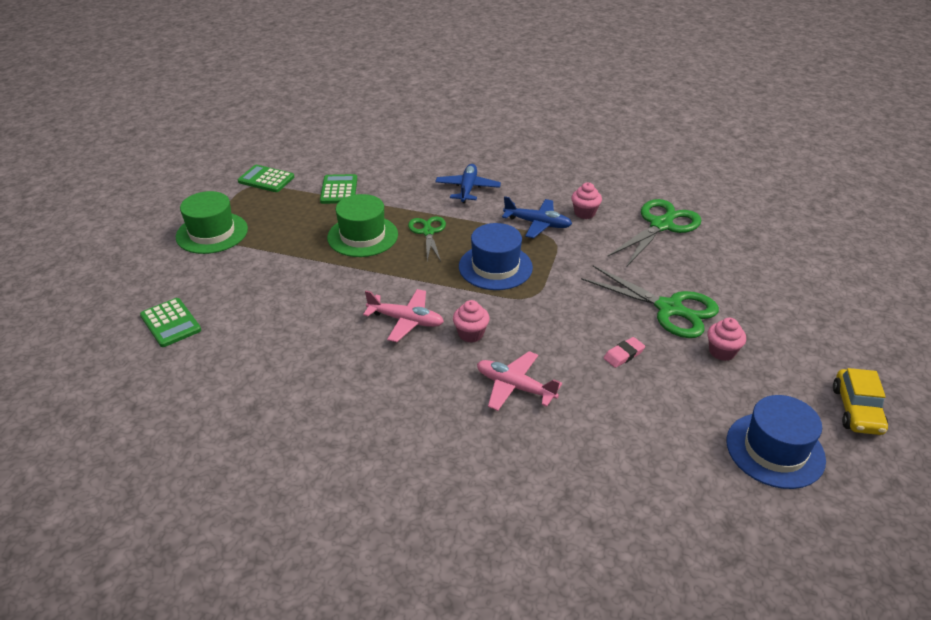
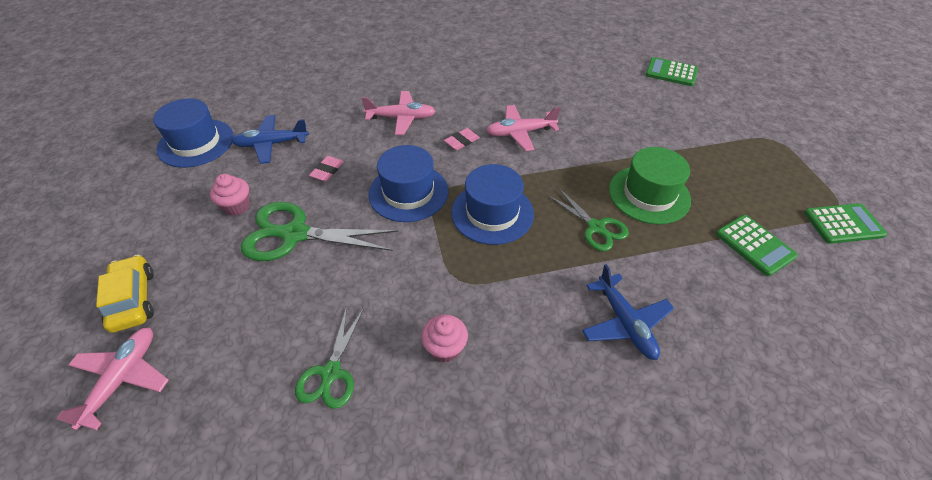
camera: 150 degrees right, 10 degrees up
(212, 233) = (770, 142): green hat -> none
(471, 334) = (462, 141): pink cupcake -> pink eraser
(537, 224) = (492, 297): blue plane -> blue plane (271, 144)
(554, 306) = (408, 192): none -> blue hat
(661, 225) = (331, 373): green scissors -> green scissors, size x0.61
(801, 264) = (122, 379): none -> pink plane
(856, 410) = (116, 196): yellow car -> yellow car (133, 299)

